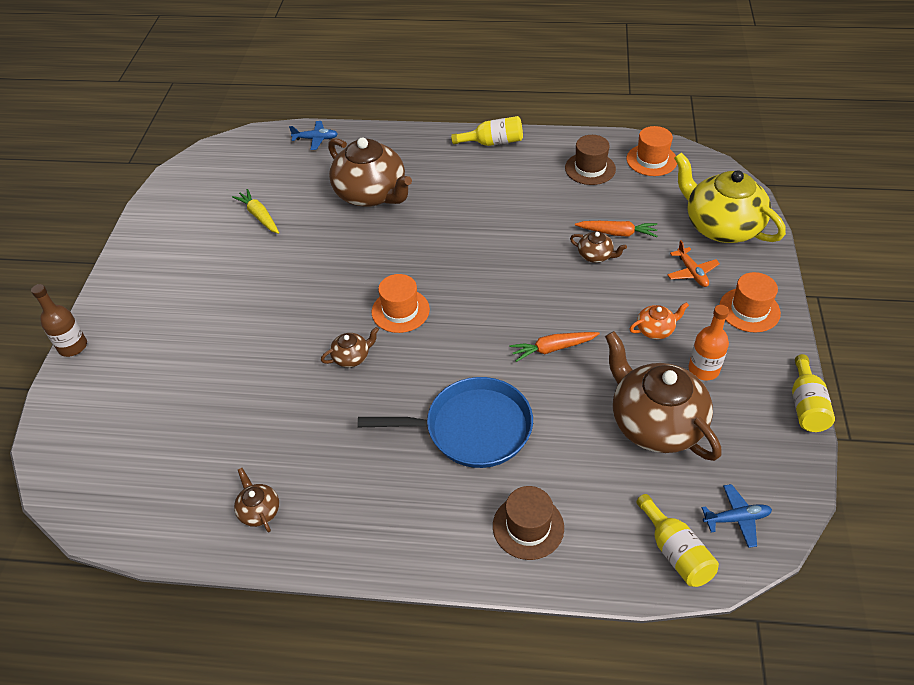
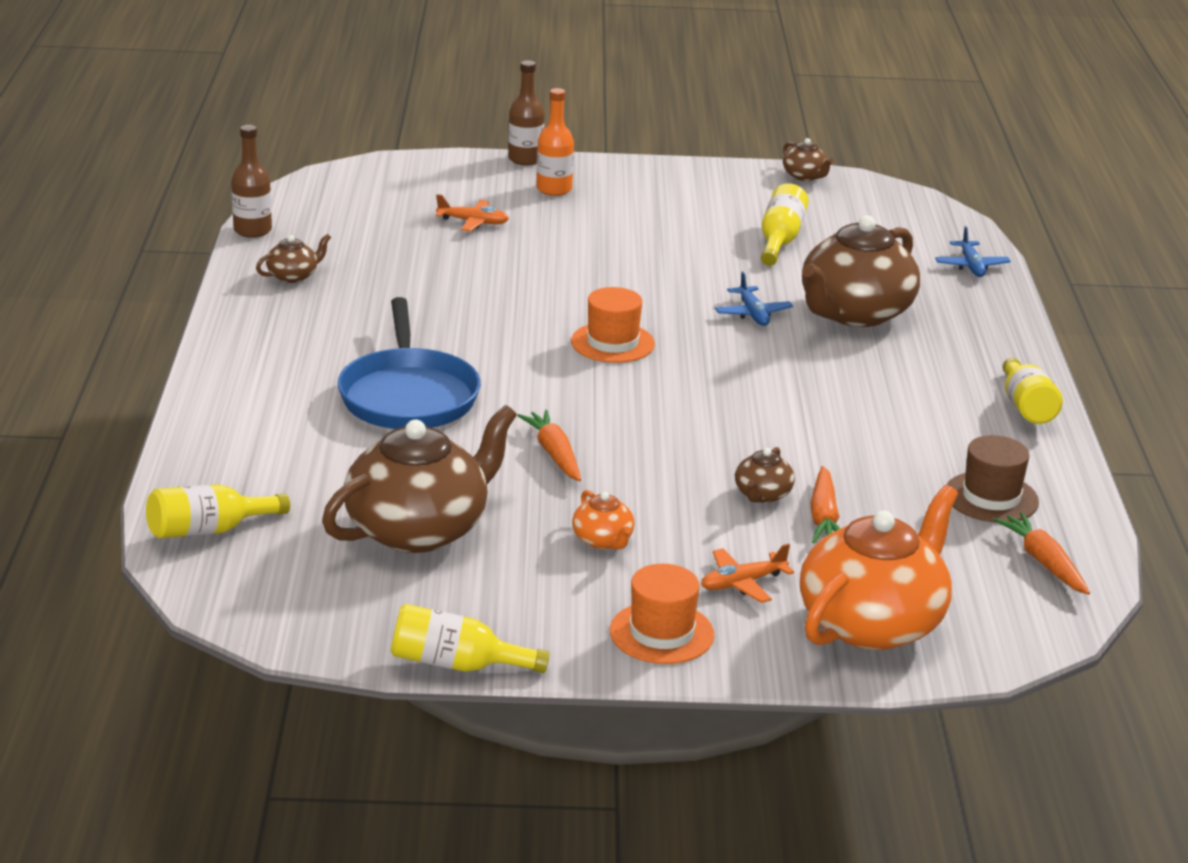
camera: 80 degrees right, 20 degrees down
(158, 547) = (252, 230): none -> brown bottle
(185, 384) = (473, 222): none -> orange plane
(259, 216) = (780, 240): yellow carrot -> yellow bottle
(352, 357) = (524, 314): brown teapot -> brown teapot (805, 176)
(528, 527) = (257, 432): brown hat -> none
(651, 160) = (1043, 562): orange hat -> orange carrot
(703, 369) = (524, 577): orange bottle -> orange bottle (554, 189)
(721, 226) = (873, 623): yellow teapot -> orange teapot
(736, 518) = (254, 582): blue plane -> blue plane (753, 314)

